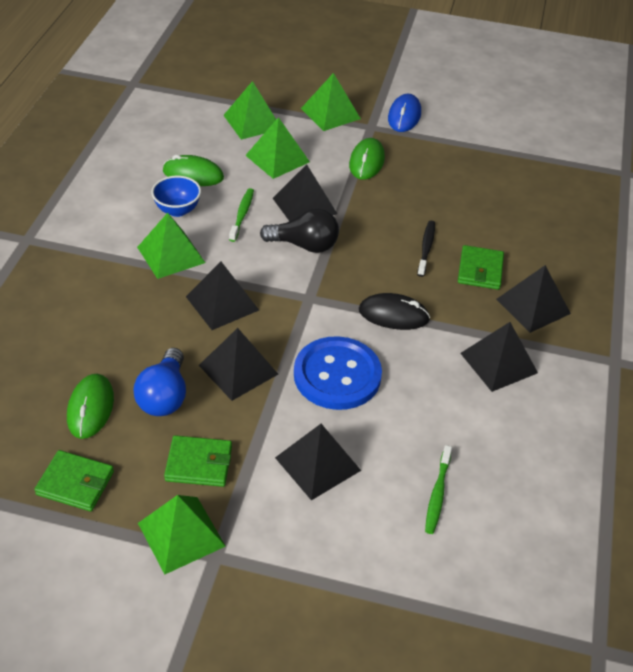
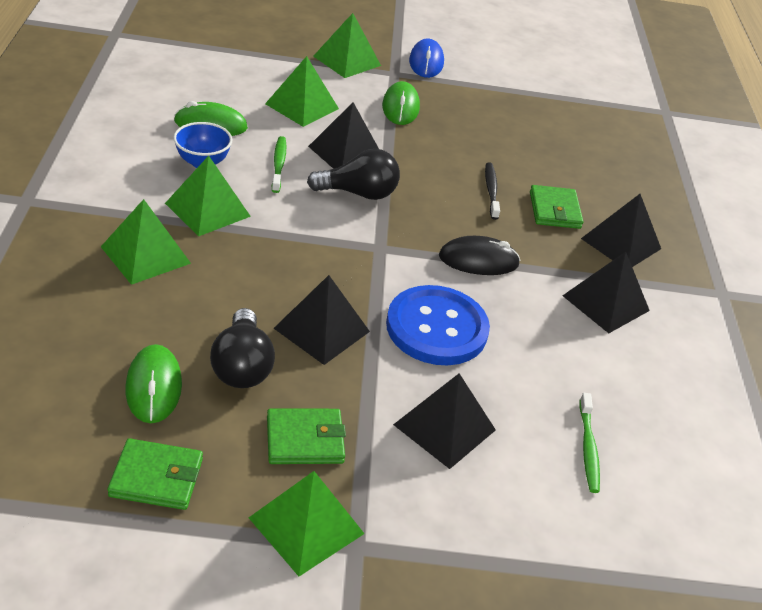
camera: 15 degrees left, 5 degrees down
(164, 396) = (242, 366): blue light bulb -> black light bulb
(222, 303) = (282, 258): black pyramid -> none
(252, 122) = (263, 70): green pyramid -> green pyramid (145, 255)

